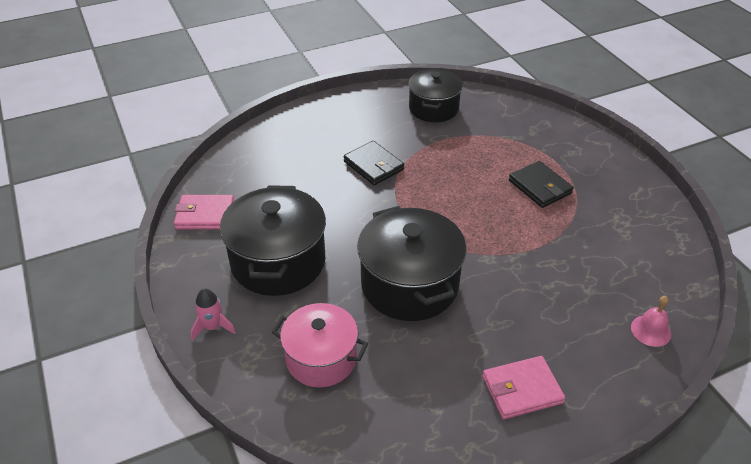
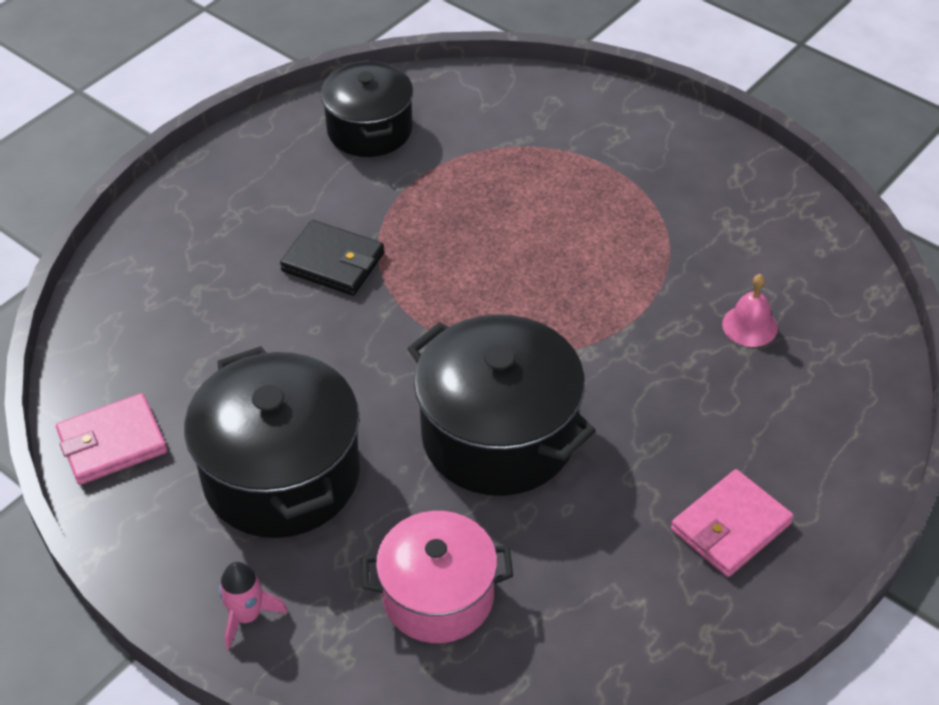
camera: 25 degrees left, 5 degrees up
(540, 187) = (599, 212): black wallet -> none
(650, 330) = (849, 377): pink bell -> pink bell (750, 326)

